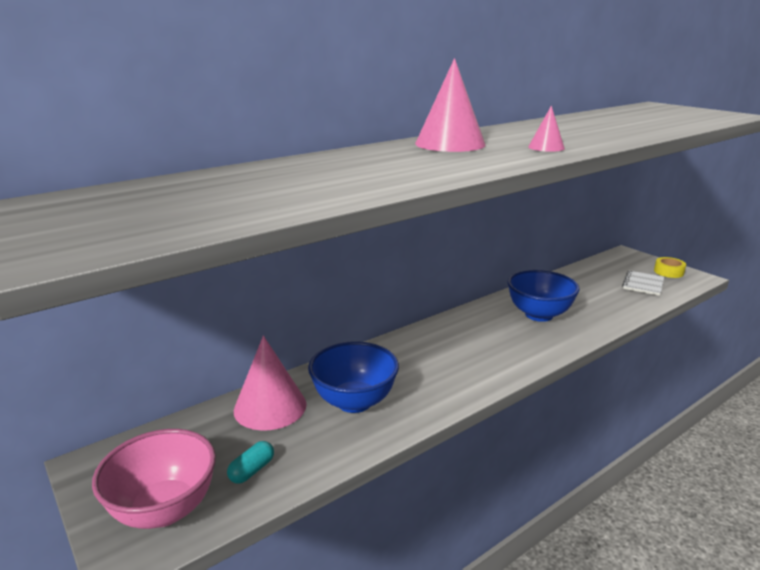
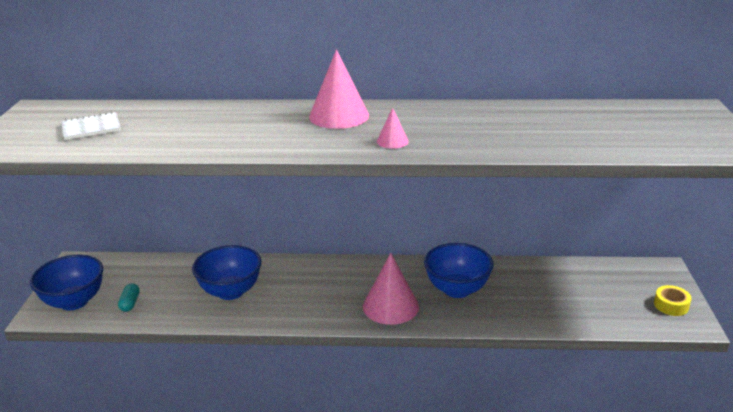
camera: 40 degrees right, 5 degrees up
(164, 509) = (74, 302): pink bowl -> blue bowl
(252, 470) = (130, 303): turquoise capsule -> turquoise capsule turned 75 degrees counterclockwise
(270, 407) = (185, 272): pink cone -> pink cone (390, 306)
(643, 284) = (614, 305): white notebook -> white notebook (91, 128)

